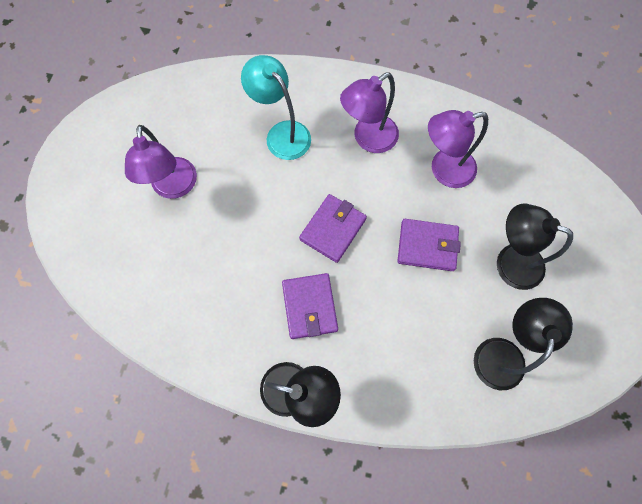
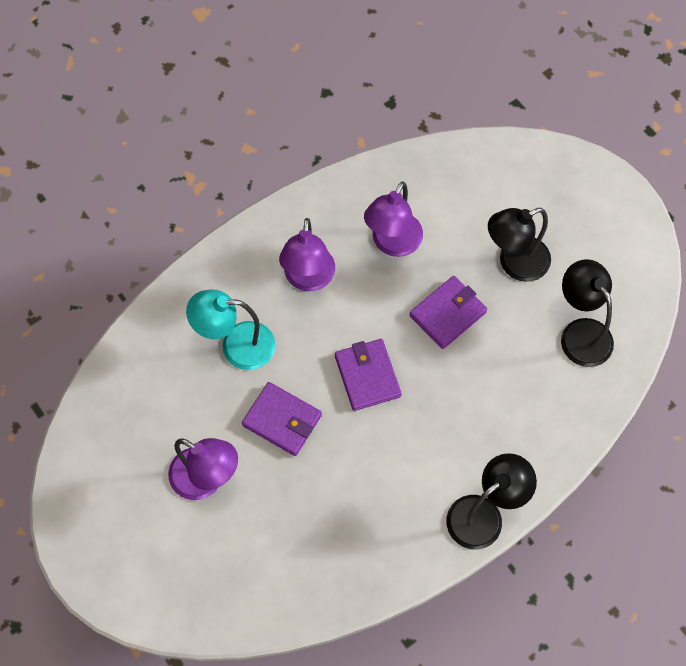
camera: 50 degrees left, 5 degrees down
(310, 306) = (420, 449): purple wallet -> purple wallet (282, 420)

